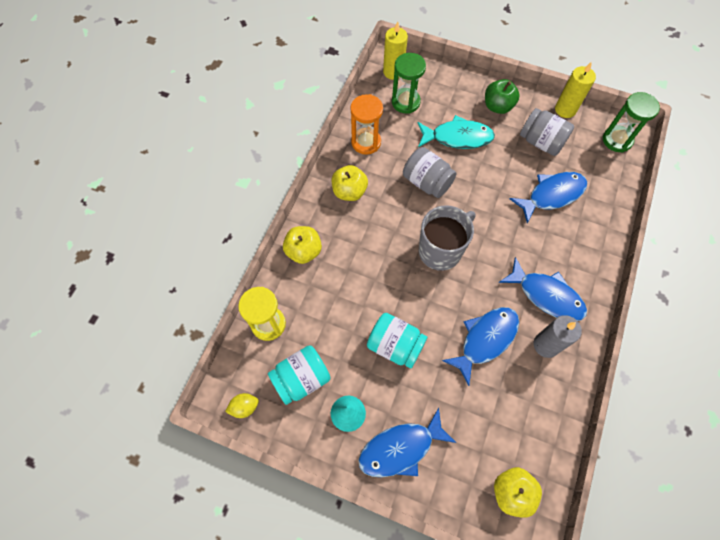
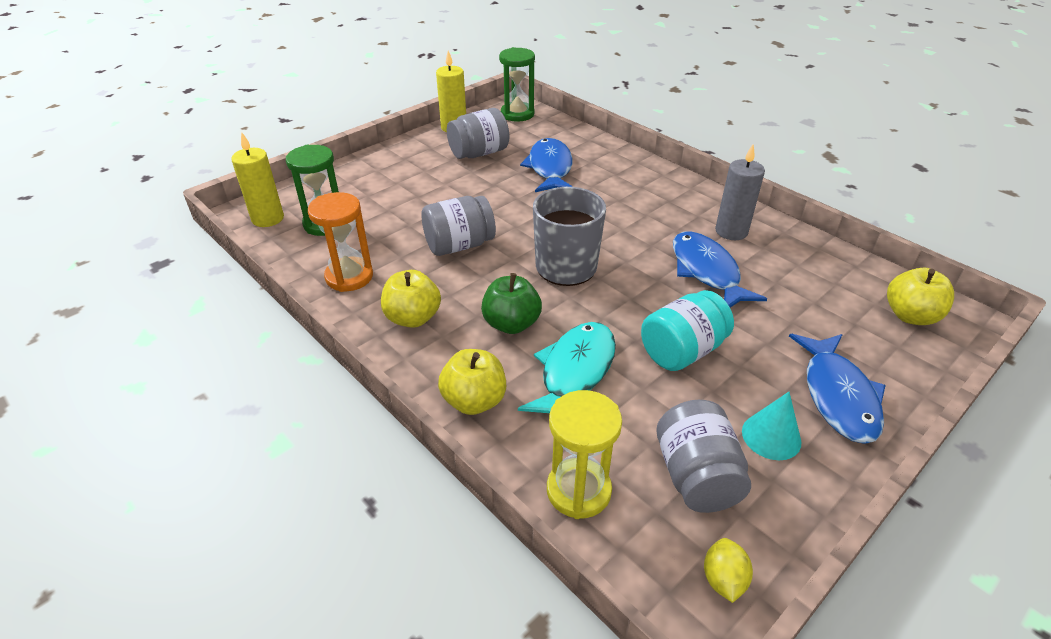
camera: 65 degrees left, 25 degrees down
(301, 379) = (696, 476): turquoise jar -> grey jar
(457, 137) = (418, 202): turquoise fish -> turquoise fish (574, 372)
(497, 106) = (406, 163): green apple -> green apple (511, 324)
(546, 295) = (670, 211): blue fish -> none

